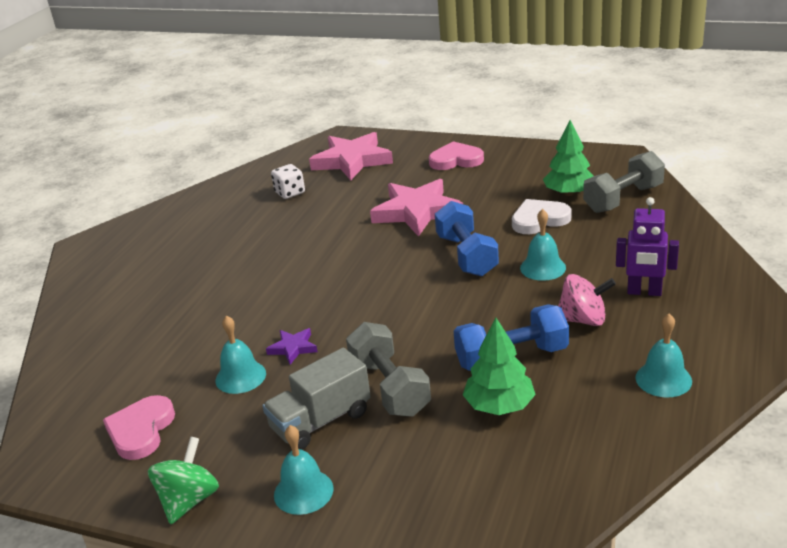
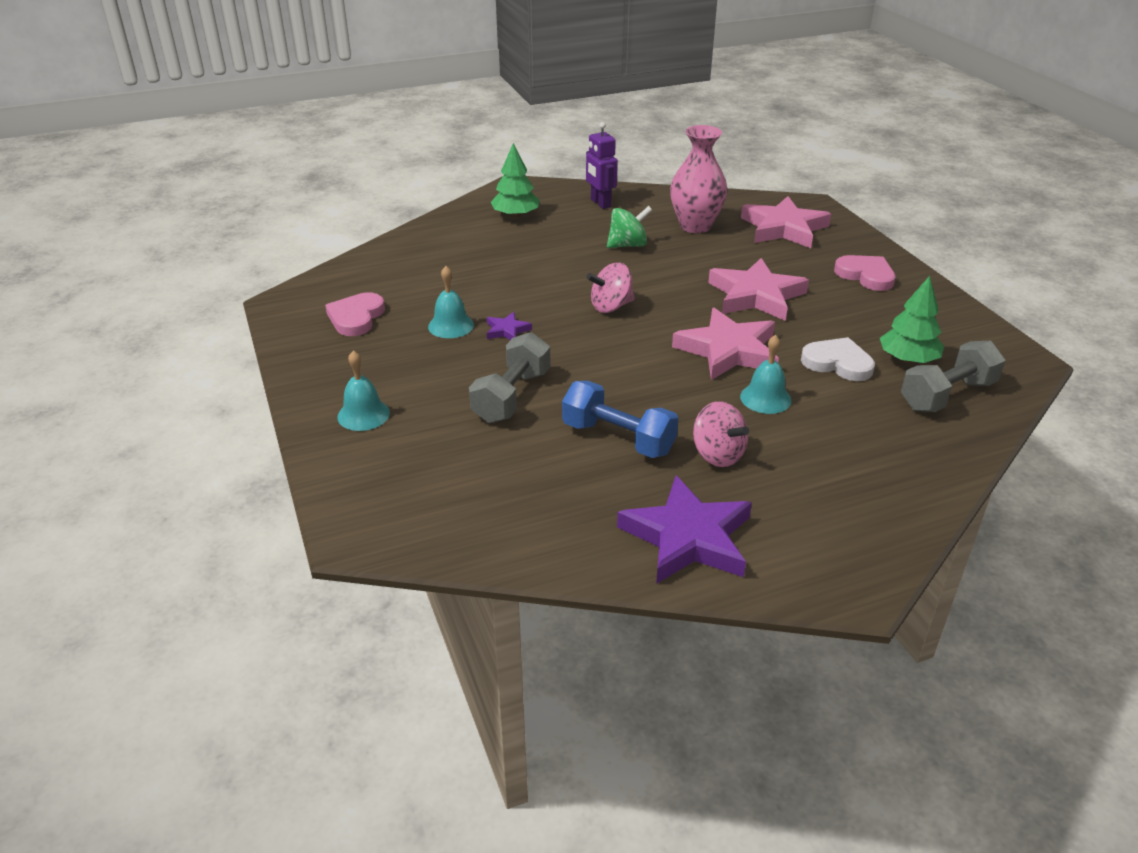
camera: 45 degrees right, 5 degrees up
(141, 430) = (356, 317): pink heart -> pink heart turned 45 degrees counterclockwise
(189, 500) = (311, 372): green spinning top -> green spinning top (628, 245)
(290, 193) = (695, 226): white dice -> pink vase
(321, 421) = (441, 384): grey truck -> none
(337, 280) = (611, 306): none -> pink spinning top
(467, 255) = (728, 350): blue dumbbell -> pink star
(499, 405) = (550, 460): green tree -> green tree (515, 215)
(623, 199) = (947, 395): grey dumbbell -> grey dumbbell turned 45 degrees counterclockwise
(644, 292) = (806, 473): purple robot -> purple robot (600, 203)
(663, 379) = (688, 538): turquoise bell -> purple star

